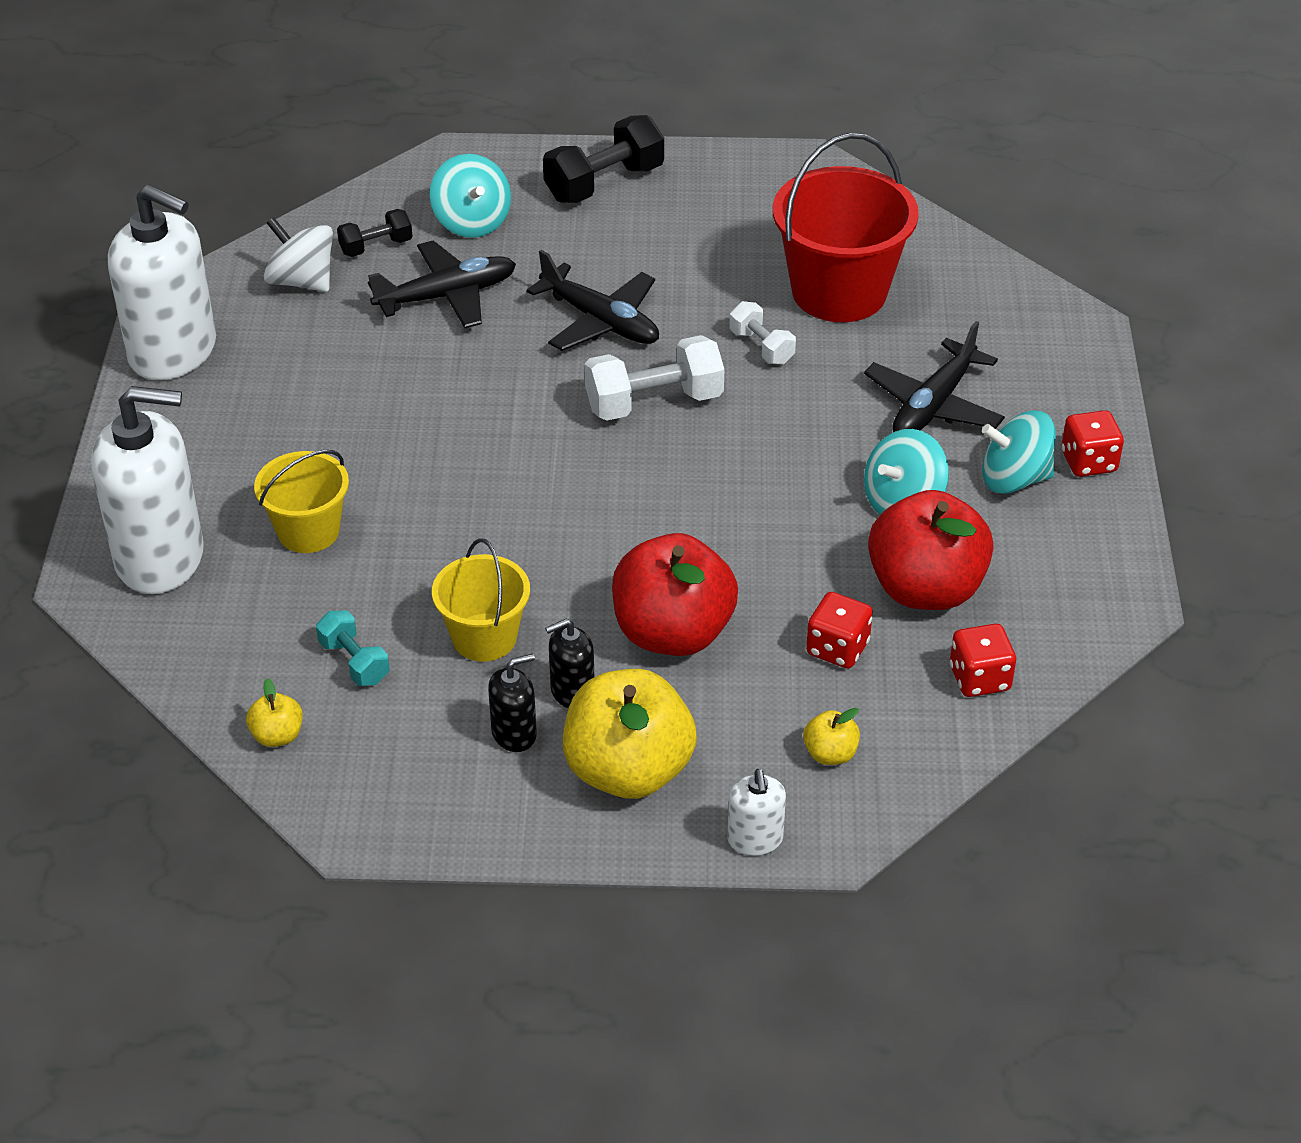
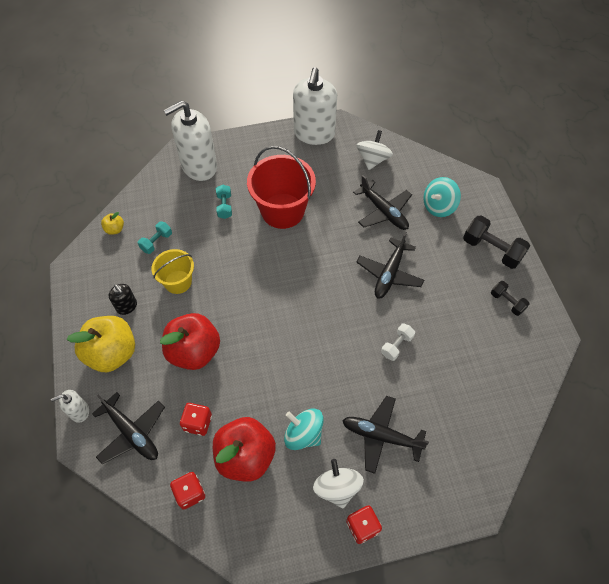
camera: 75 degrees right, 15 degrees up
(160, 558) = (199, 166): white soap dispenser -> white soap dispenser turned 75 degrees clockwise
(308, 531) = (224, 206): yellow bucket -> turquoise dumbbell
(376, 246) = (406, 177): black dumbbell -> black dumbbell (507, 302)
(572, 692) = (153, 321): black soap dispenser -> none
(654, 402) = (340, 309): white dumbbell -> none
(830, 754) = (132, 433): yellow apple -> black plane
(839, 292) = (453, 372): red bucket -> red bucket (282, 211)
(1014, 479) = (337, 488): turquoise spinning top -> white spinning top

